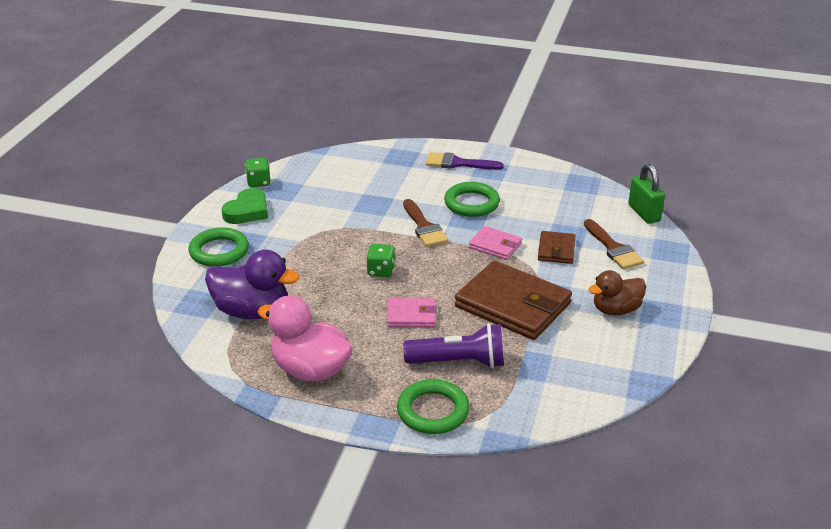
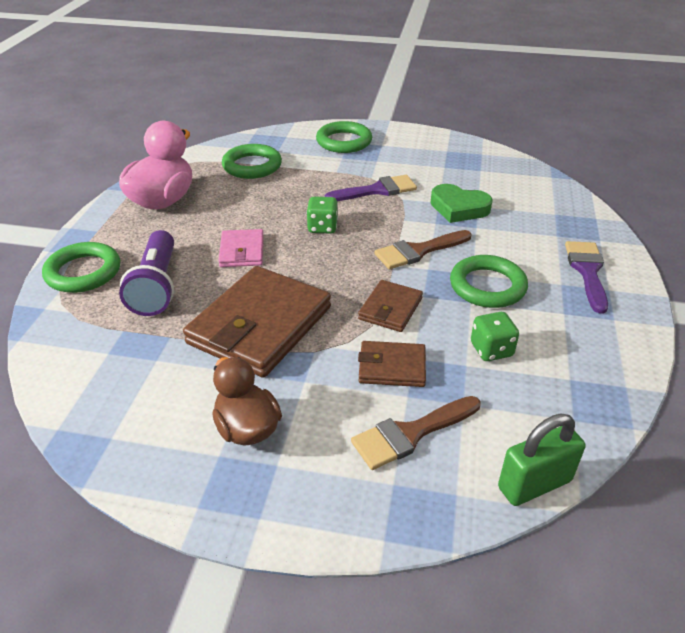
camera: 85 degrees right, 5 degrees up
(247, 211) = (415, 147): green heart -> green heart (459, 208)
(252, 311) = (252, 166): purple duck -> green ring
(258, 182) = (471, 147): green dice -> green dice (491, 350)
(324, 239) = (377, 190): none -> purple brush
(495, 245) = (390, 309): pink wallet -> brown wallet

